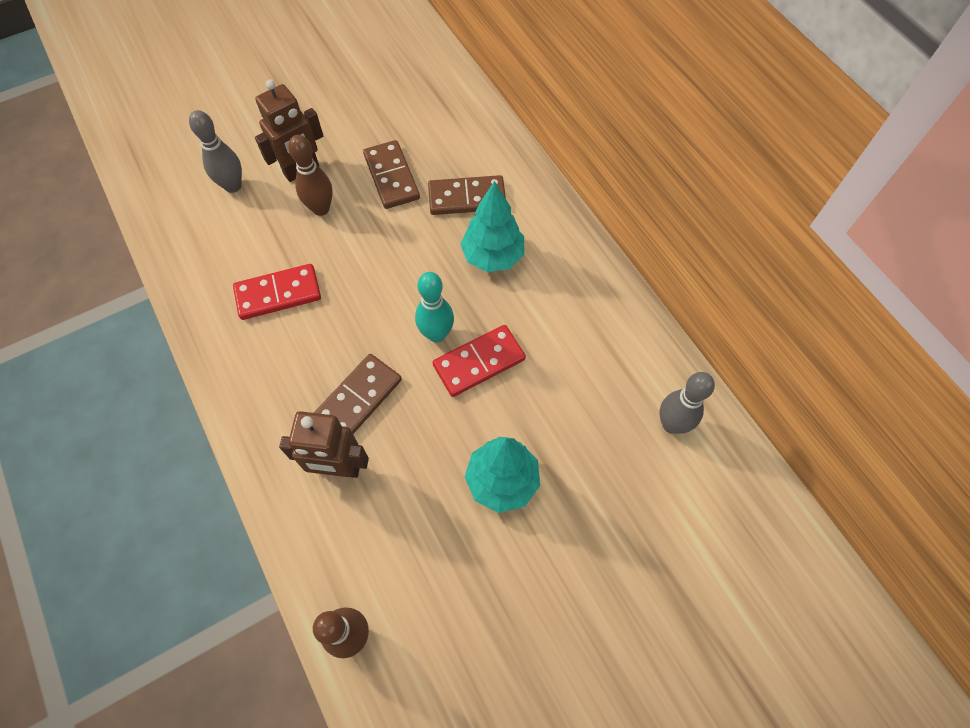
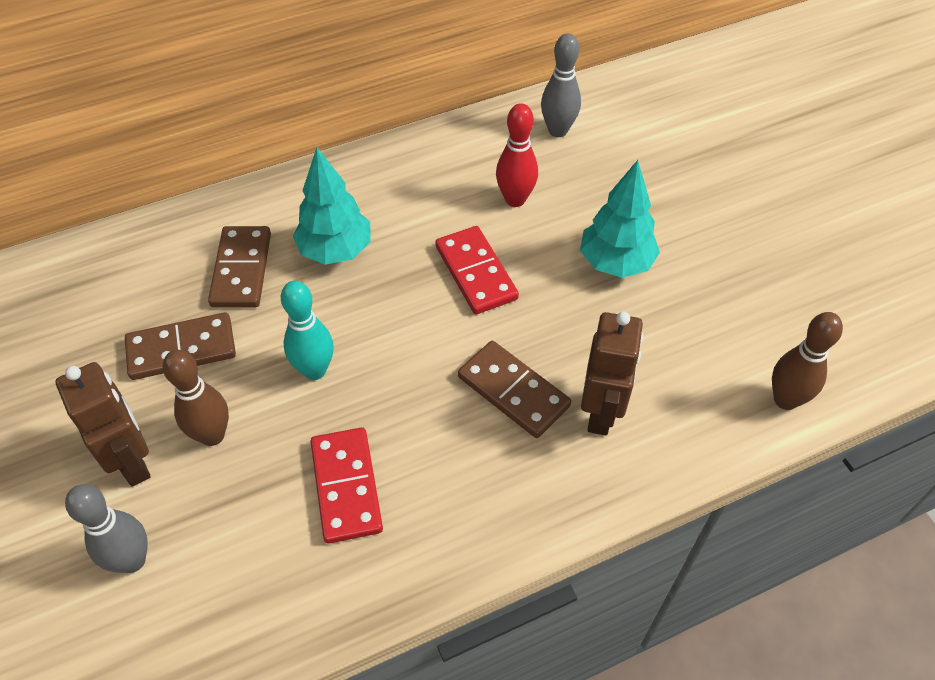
camera: 85 degrees left, 10 degrees down
(436, 334) = (434, 310): turquoise bowling pin -> turquoise bowling pin (314, 370)
(570, 389) = (515, 199): none -> red bowling pin

